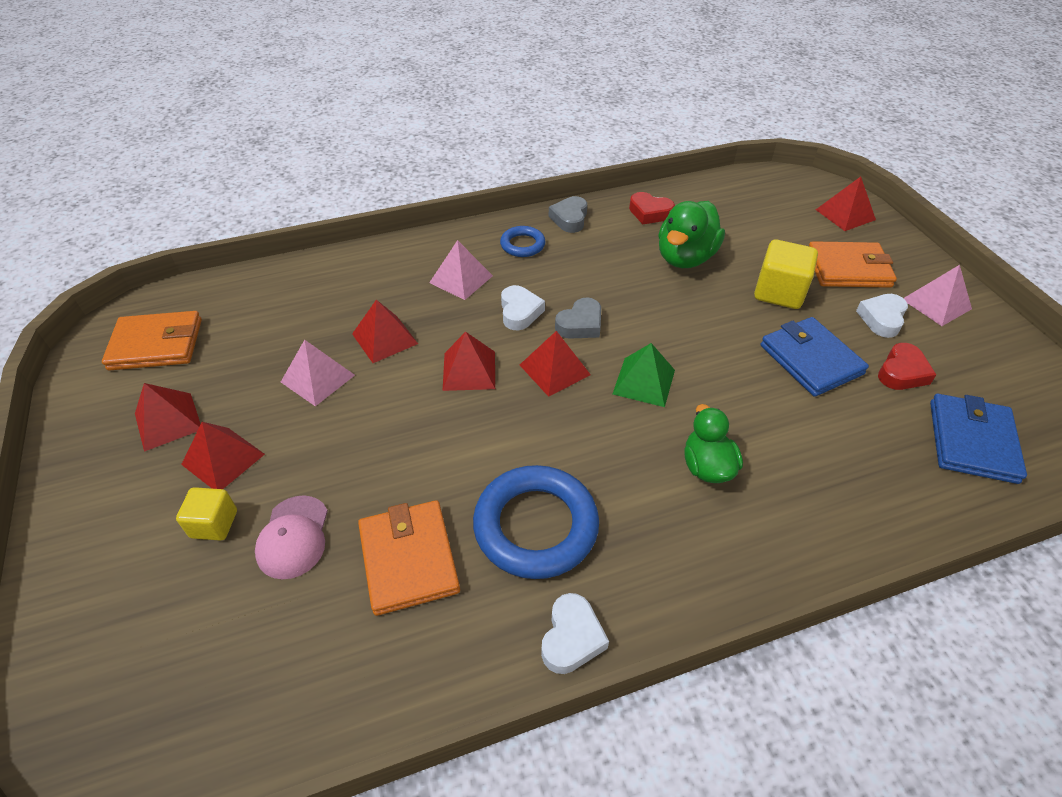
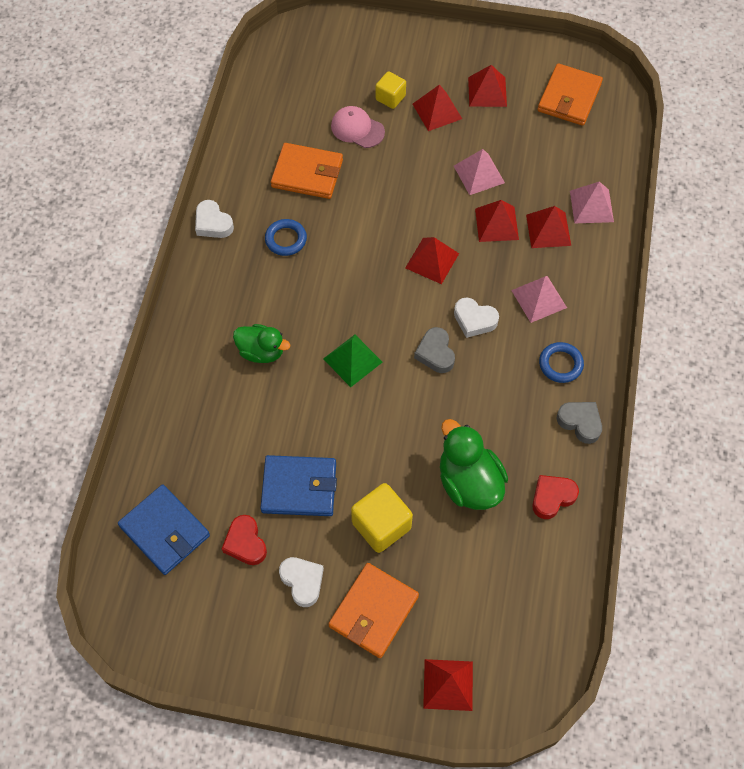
camera: 120 degrees right, 15 degrees up
(536, 526) = (286, 239): blue ring -> blue ring, size x0.52
(555, 369) = (399, 312): red pyramid -> red pyramid (548, 230)
(936, 304) = (288, 645): pink pyramid -> pink pyramid (591, 206)

